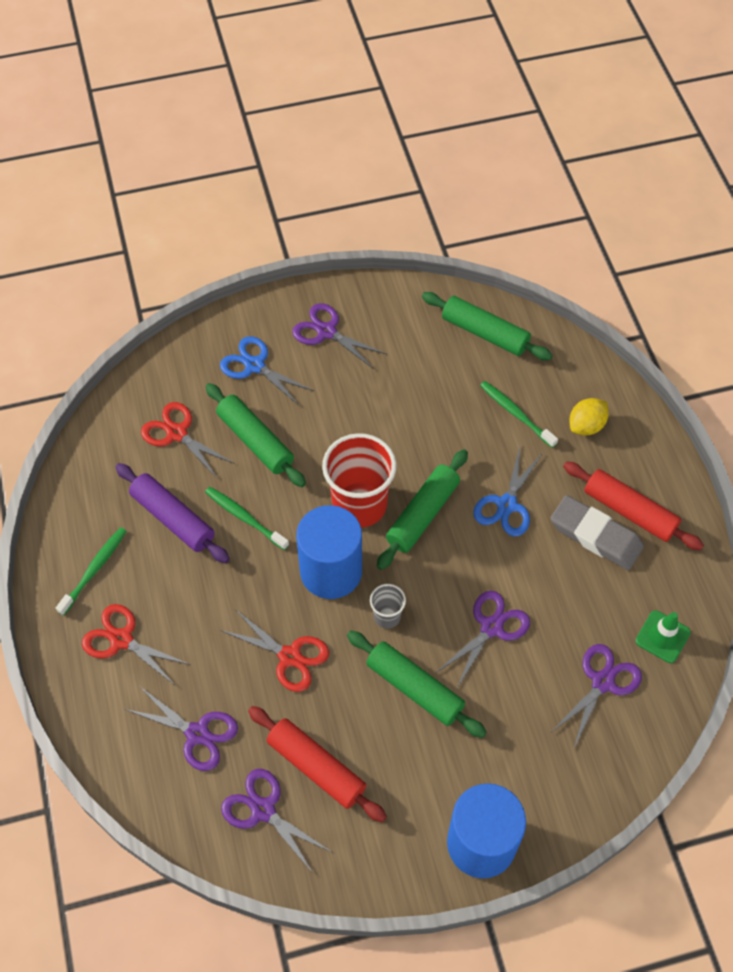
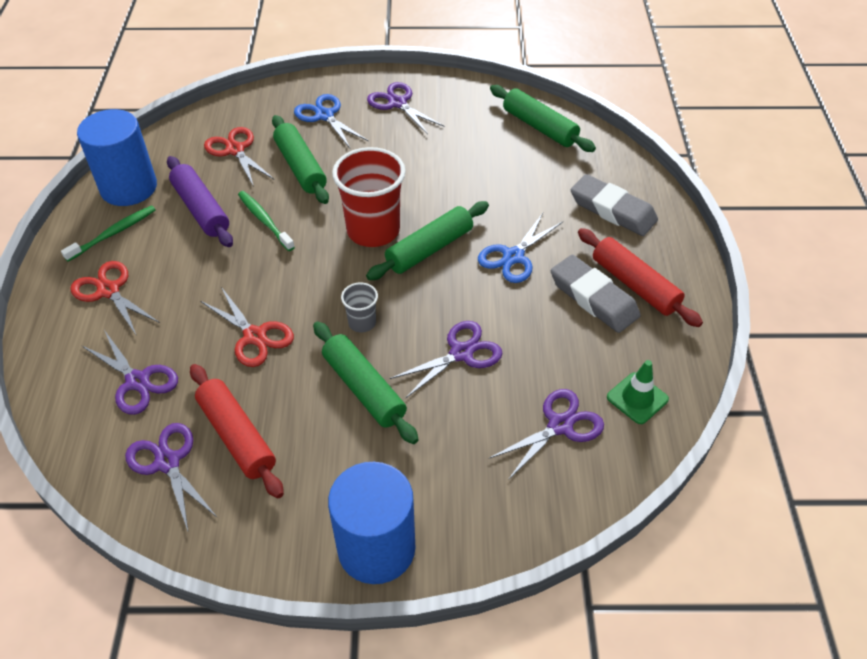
camera: 15 degrees right, 10 degrees down
(331, 571) = (324, 276): blue cylinder -> blue cylinder (129, 188)
(516, 413) = (547, 189): green toothbrush -> none
(586, 426) = (612, 210): yellow lemon -> grey eraser

